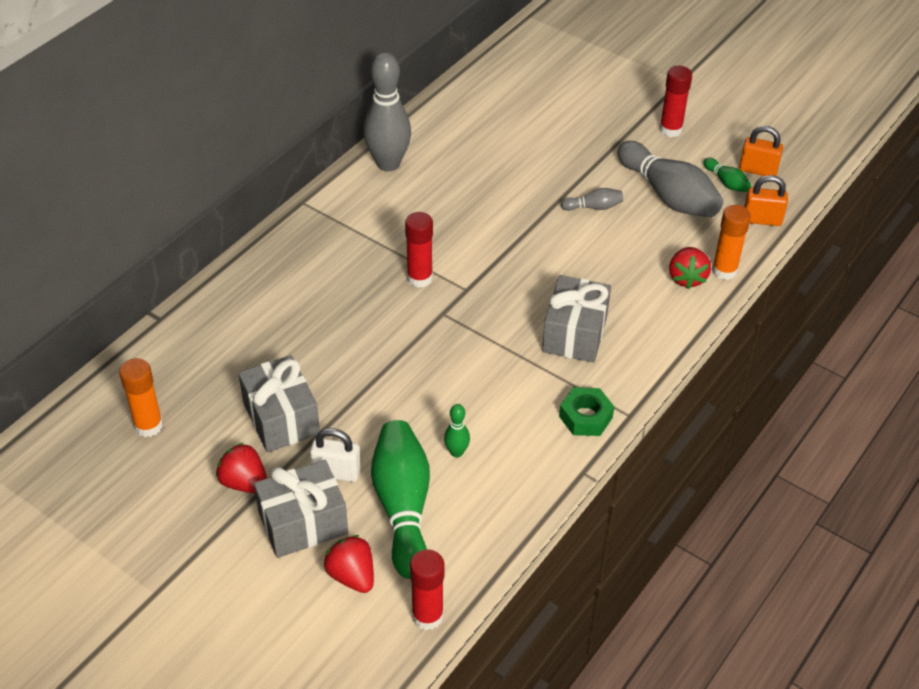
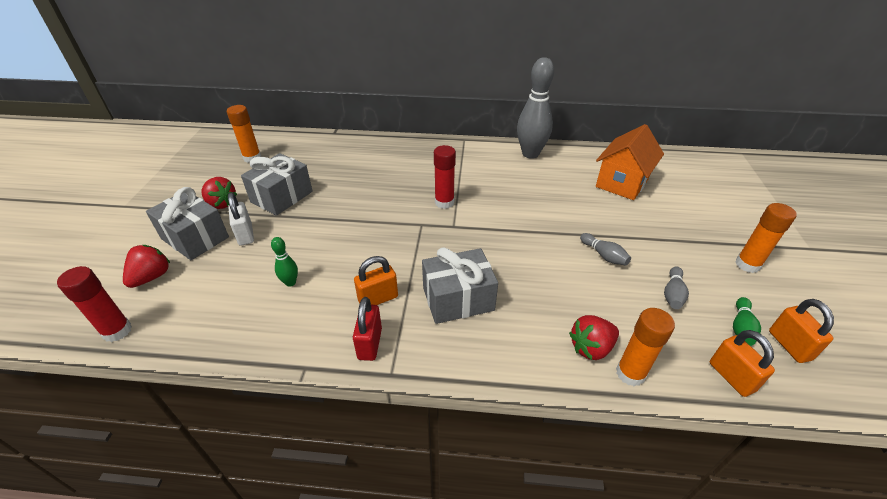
camera: 60 degrees right, 5 degrees down
(244, 483) = (221, 204): red strawberry -> red strawberry turned 120 degrees clockwise
(403, 507) = (225, 276): green bowling pin -> none
(502, 129) = (621, 183): none -> orange house
(532, 391) = (378, 299): none -> orange padlock
(585, 417) = (370, 343): green nut -> red padlock
(668, 195) = (672, 294): grey bowling pin -> grey bowling pin, size x0.45
(670, 130) = (747, 264): red glue stick -> orange glue stick

